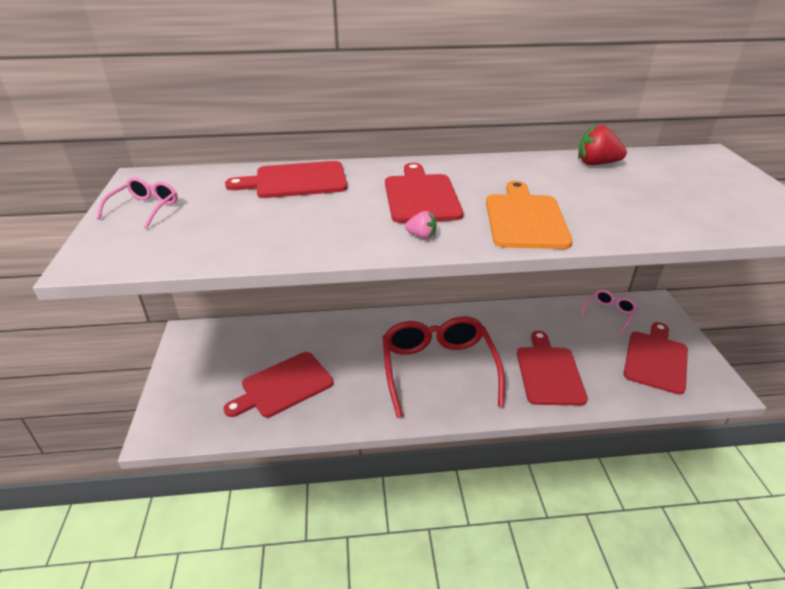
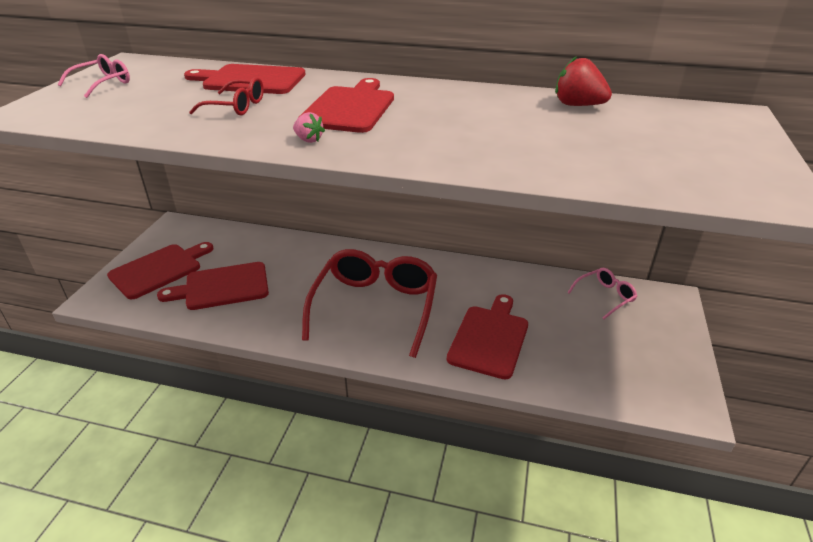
camera: 20 degrees right, 0 degrees up
(315, 212) = (236, 107): none -> red glasses
(525, 219) = (431, 142): orange cutting board -> none
(656, 359) = (627, 356): red cutting board -> red cutting board (159, 269)

